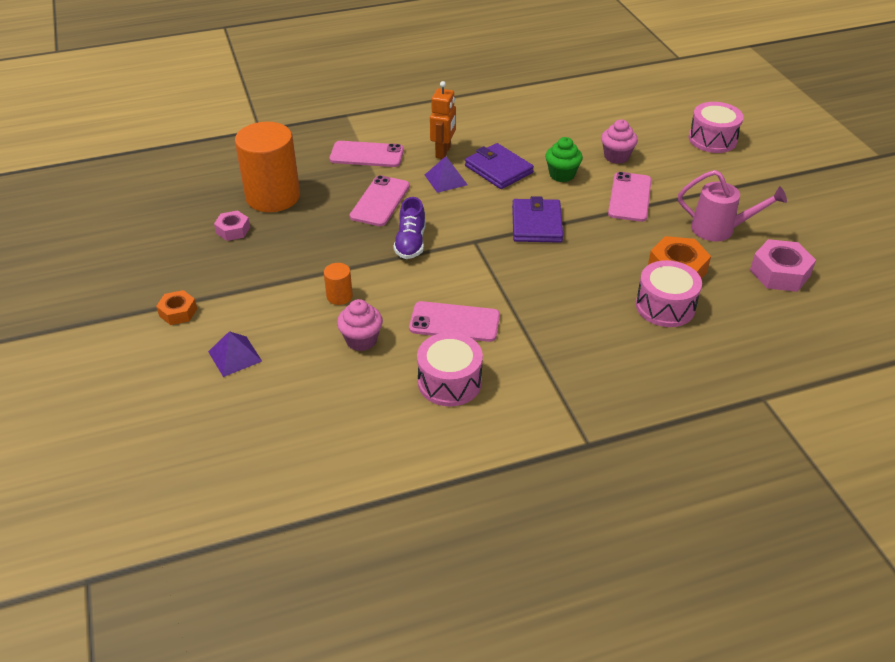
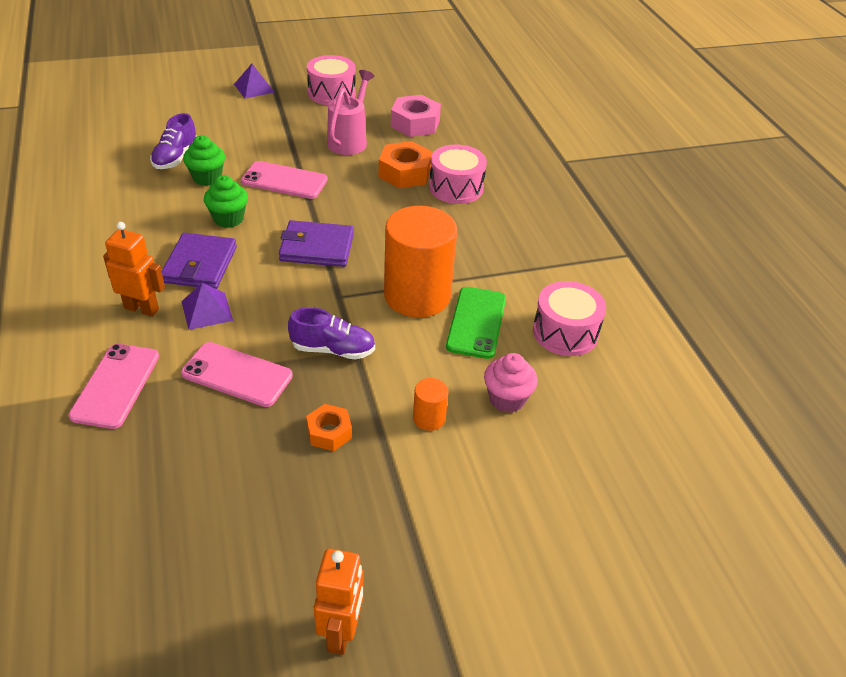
camera: 90 degrees left, 0 degrees up
(167, 265) = (341, 632): none -> orange robot
(178, 312) = (454, 602): orange nut -> orange nut (329, 432)
(233, 230) = (266, 546): pink nut -> none
(235, 356) = (539, 523): purple pyramid -> purple pyramid (254, 88)
(273, 196) = (190, 497): orange cylinder -> orange cylinder (417, 295)
(454, 322) = (476, 322): pink phone -> green phone
(498, 169) = (200, 265): purple wallet -> purple wallet turned 45 degrees counterclockwise
(616, 157) = (207, 178): pink cupcake -> green cupcake
(639, 137) = (175, 158): none -> purple shoe
(712, 139) = (199, 116): pink drum -> pink drum (331, 93)

